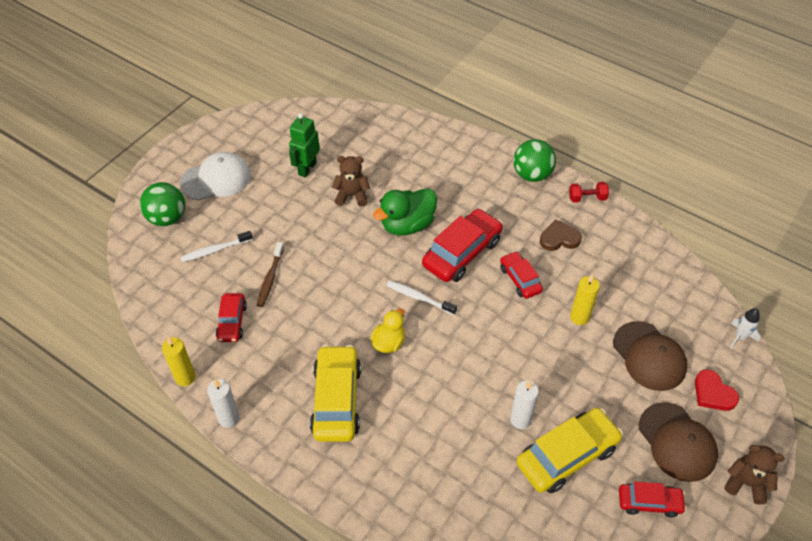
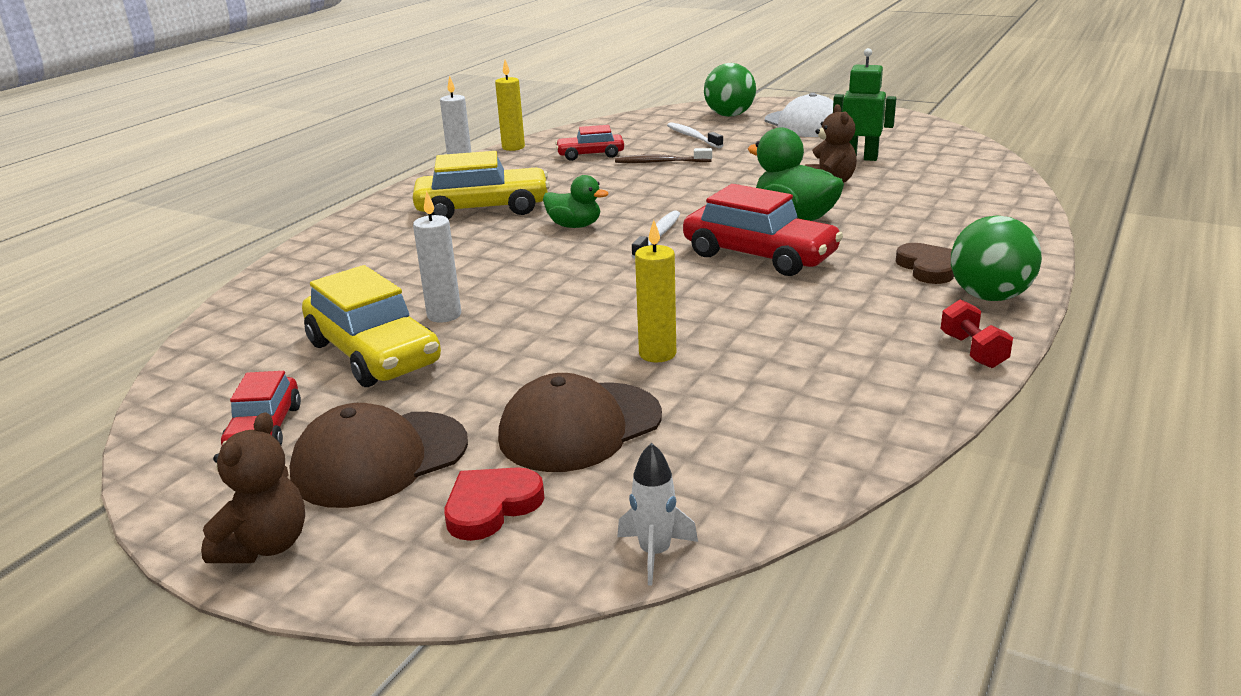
camera: 85 degrees right, 25 degrees down
(389, 342) = (574, 226): yellow duck -> green duck
(520, 279) = (724, 300): red car -> none
(559, 238) = (840, 328): brown heart -> brown heart (929, 268)

